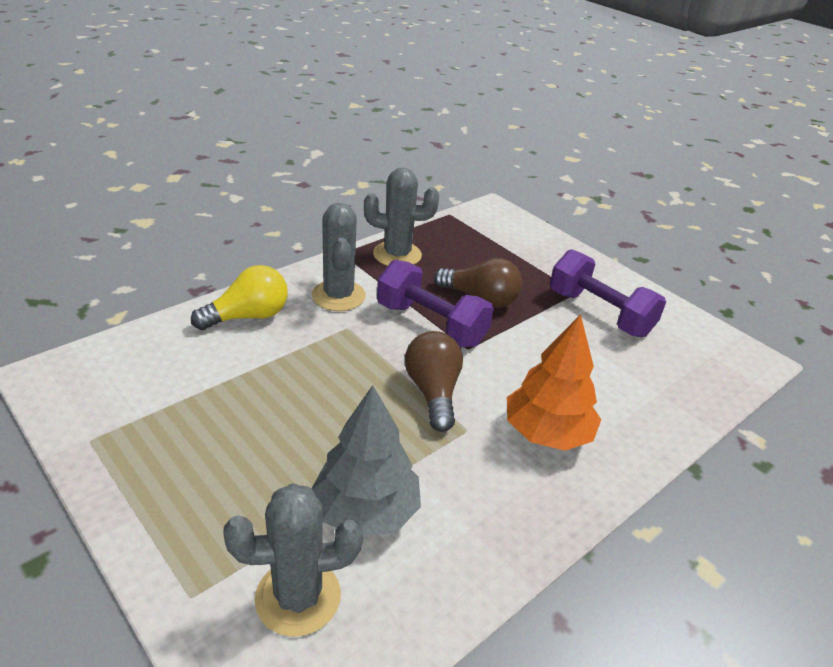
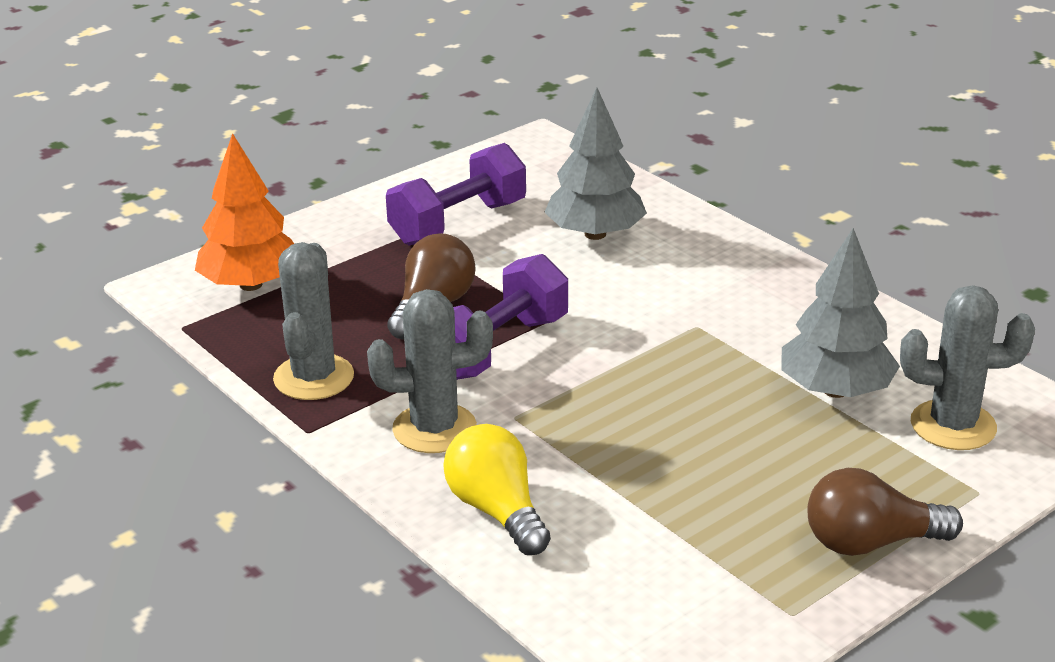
camera: 85 degrees left, 5 degrees down
(298, 597) = (953, 425): grey cactus -> grey cactus turned 75 degrees counterclockwise
(433, 392) = (637, 347): brown light bulb -> brown light bulb (870, 542)
(547, 433) = (689, 276): orange tree -> orange tree (251, 284)
(604, 382) = (595, 234): none -> grey tree

